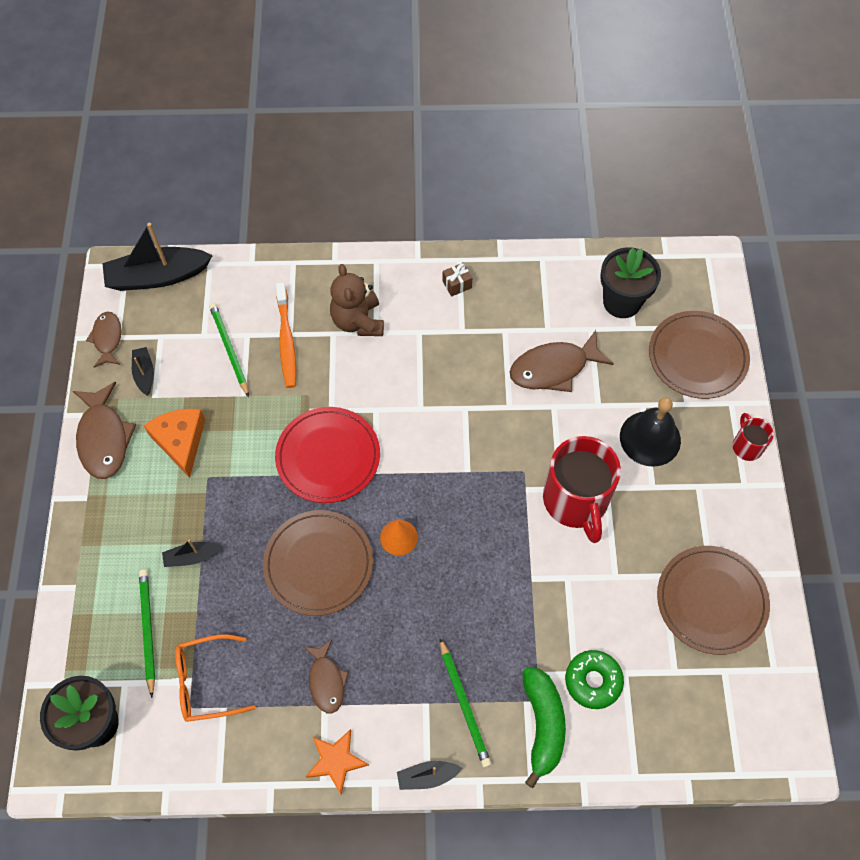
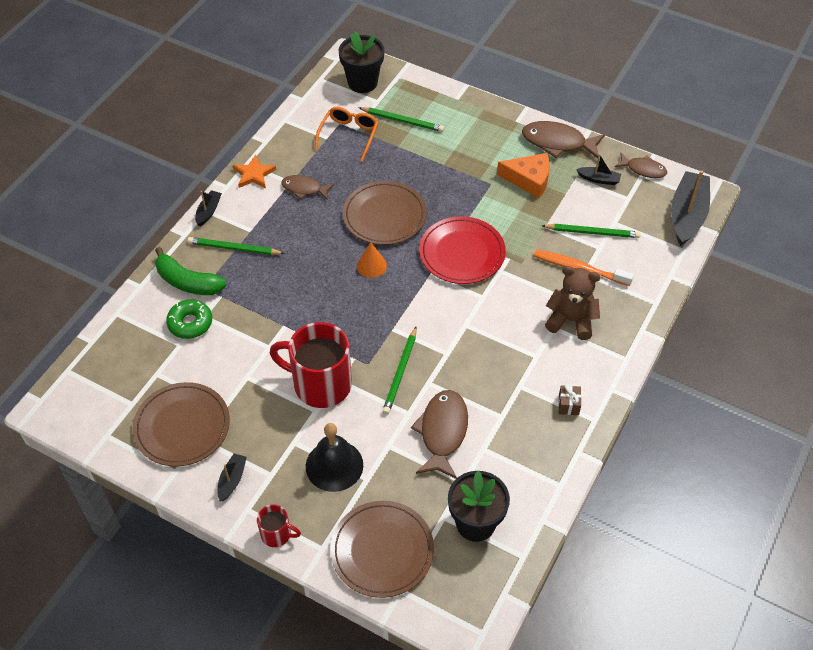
camera: 120 degrees right, 10 degrees down
(192, 557) = (437, 156): black boat -> black boat (232, 480)
(514, 436) = (400, 372): none -> green pencil

